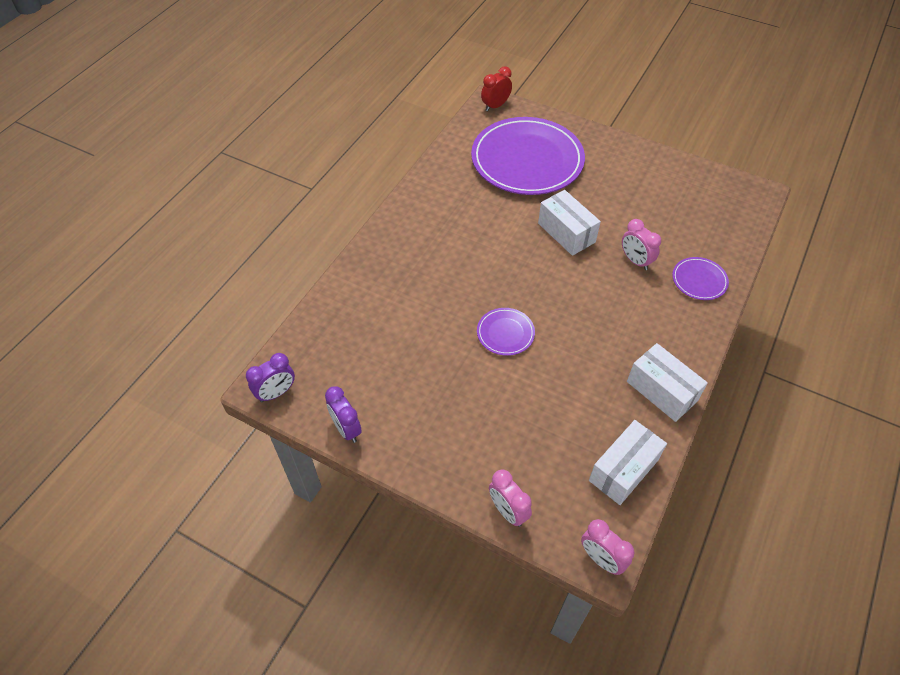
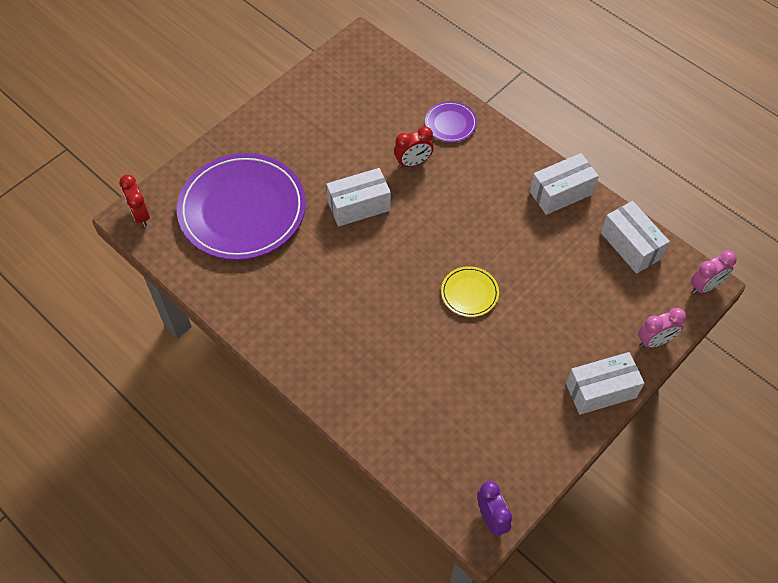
camera: 75 degrees left, 5 degrees up
(346, 429) = (548, 457): purple clock -> none
(431, 465) = (601, 390): none -> white box
(505, 333) = (469, 293): purple plate -> yellow plate
(635, 261) = (413, 162): pink clock -> red clock

